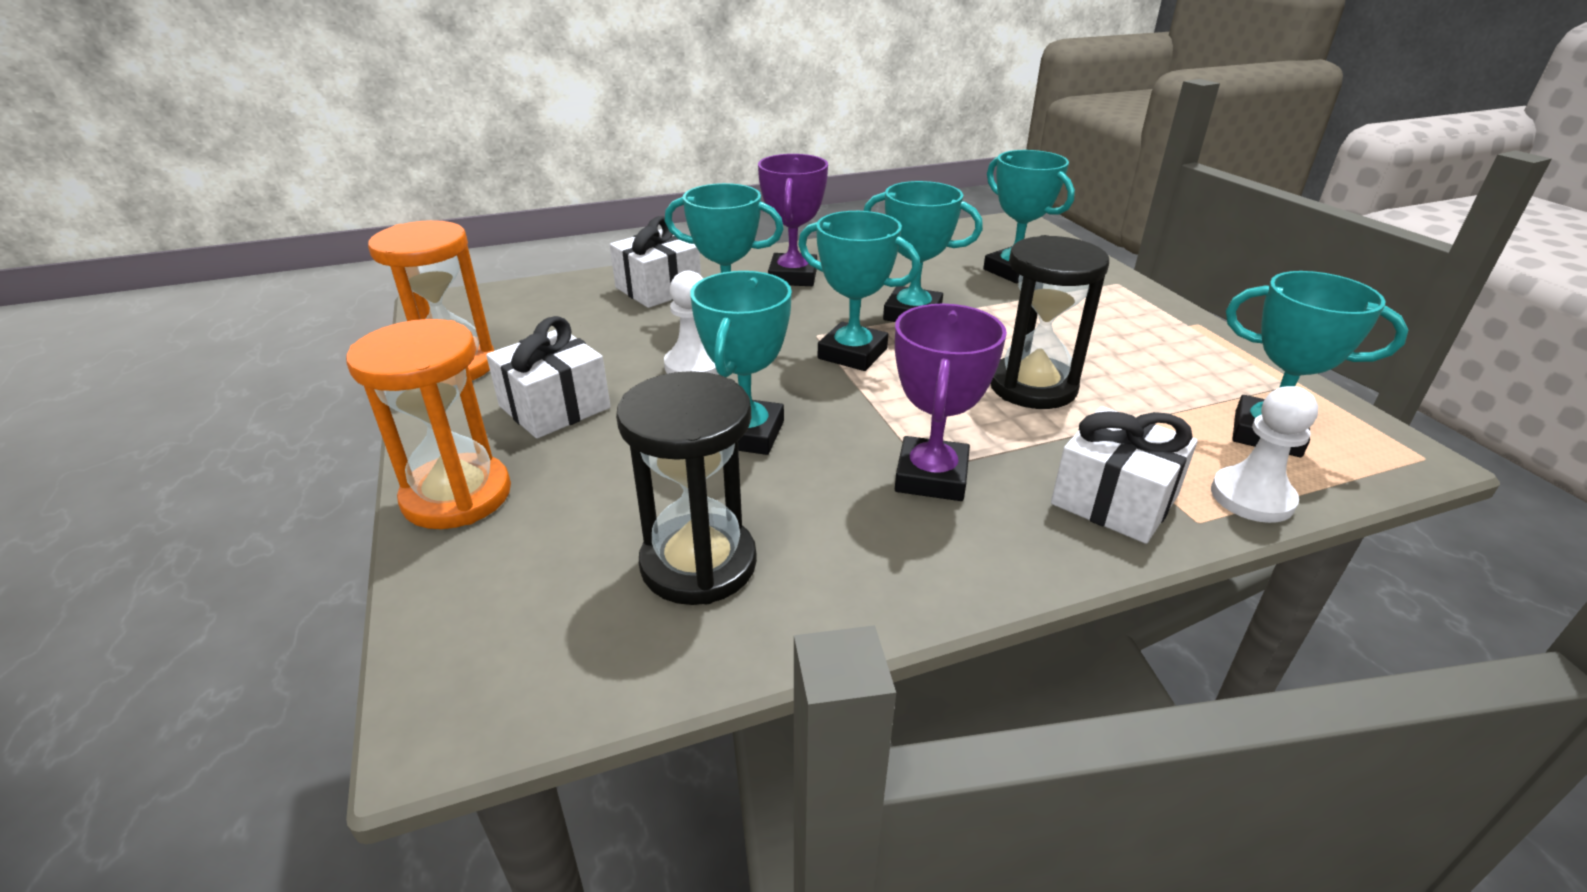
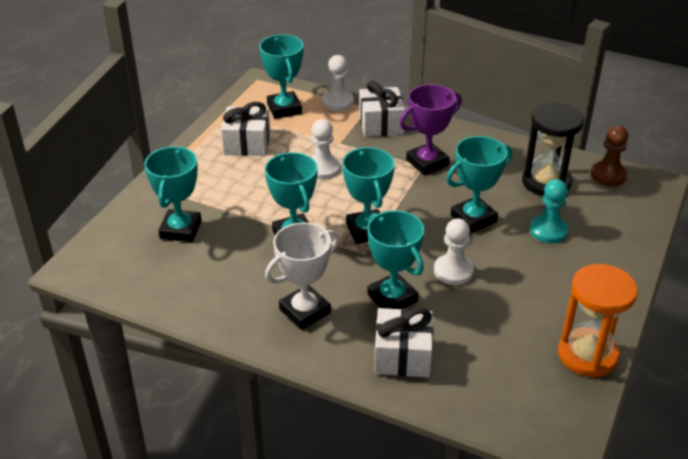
camera: 135 degrees left, 5 degrees up
(457, 496) = (622, 259): orange hourglass -> none
(554, 407) = (548, 286): white gift -> white gift (247, 143)
(582, 667) = (608, 175): none -> brown pawn
(616, 476) = (548, 230): none -> turquoise pawn
(793, 276) = (305, 311): purple trophy -> white trophy
(1032, 387) = (322, 168): black hourglass -> white pawn

